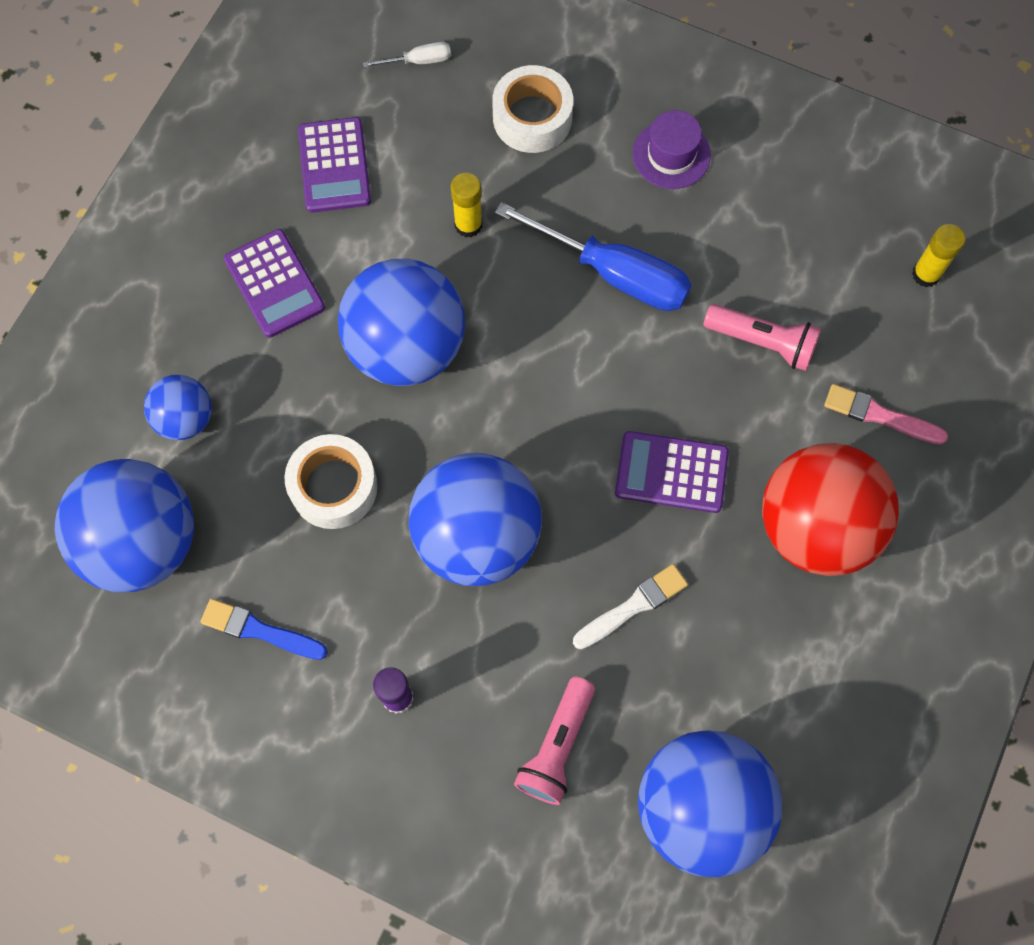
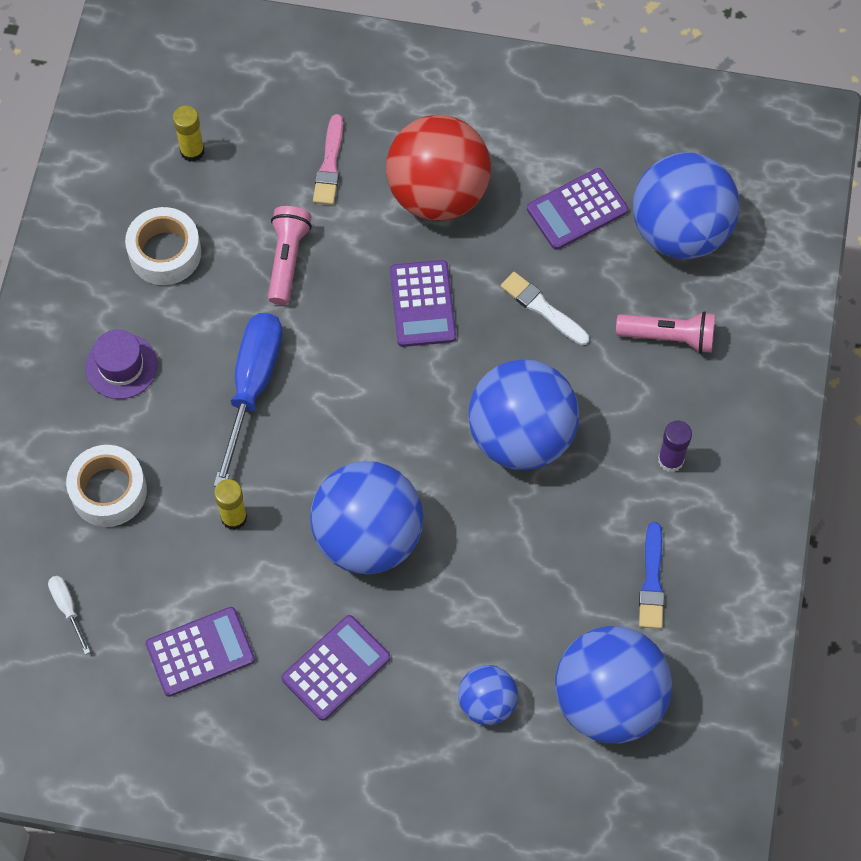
camera: 105 degrees left, 5 degrees down
(333, 487) = (512, 559): white tape -> white tape (165, 253)
(758, 686) = (577, 210): none -> purple calculator

